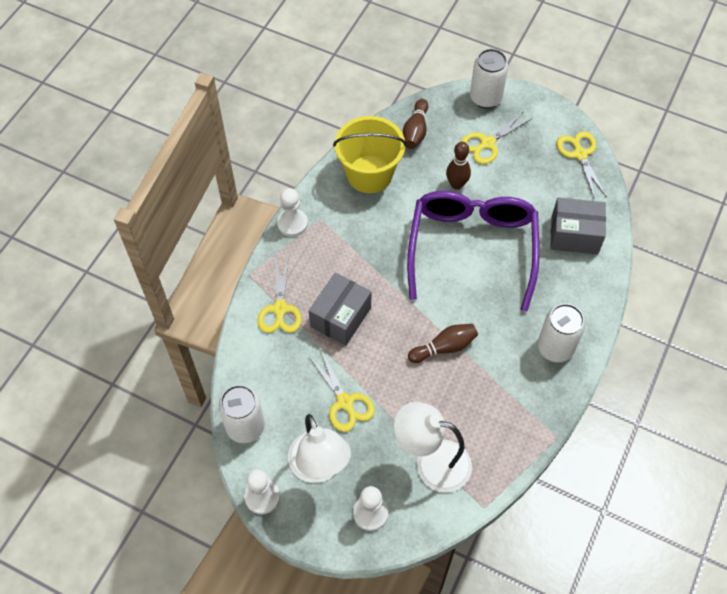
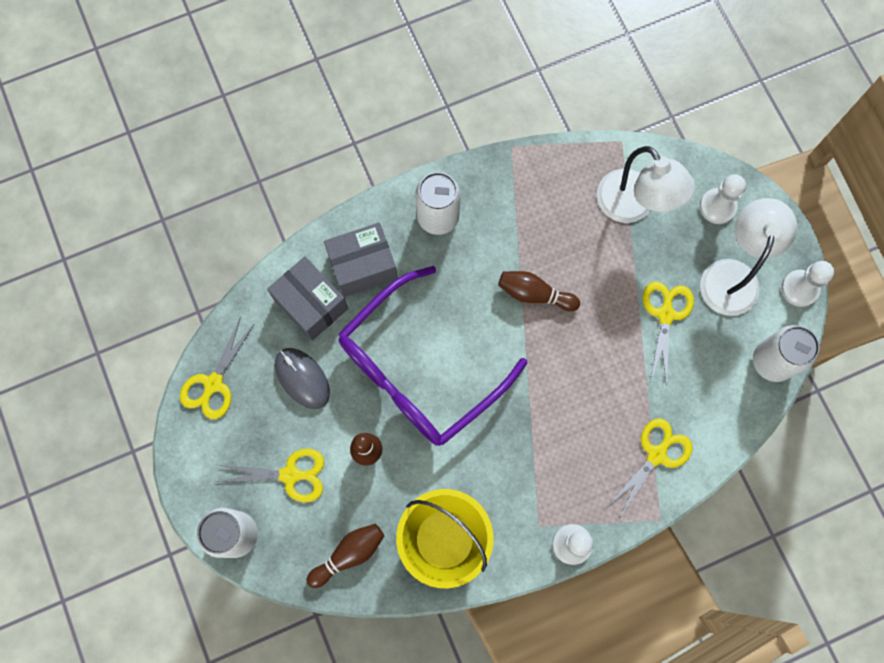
camera: 140 degrees left, 15 degrees up
(341, 317) = (605, 399): grey box -> grey box (362, 266)
(534, 193) = (302, 378): none -> grey mouse

